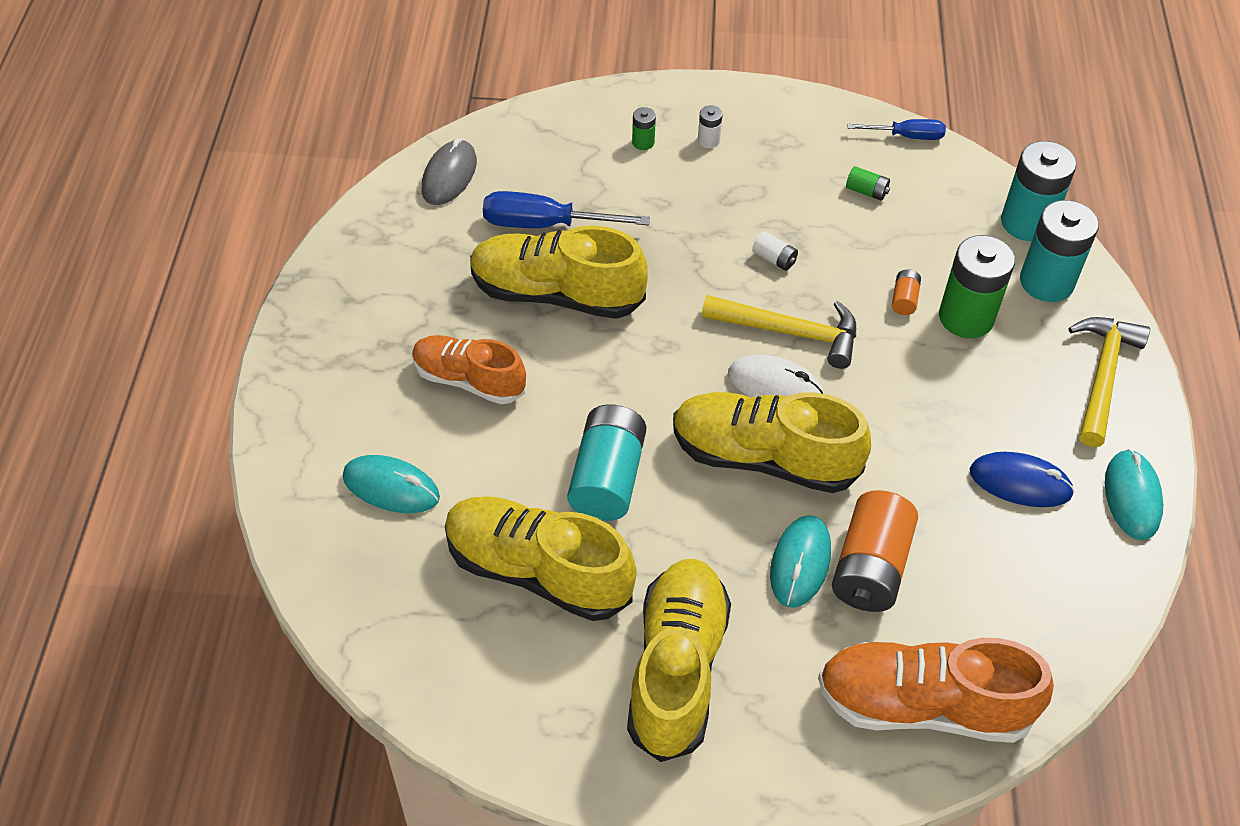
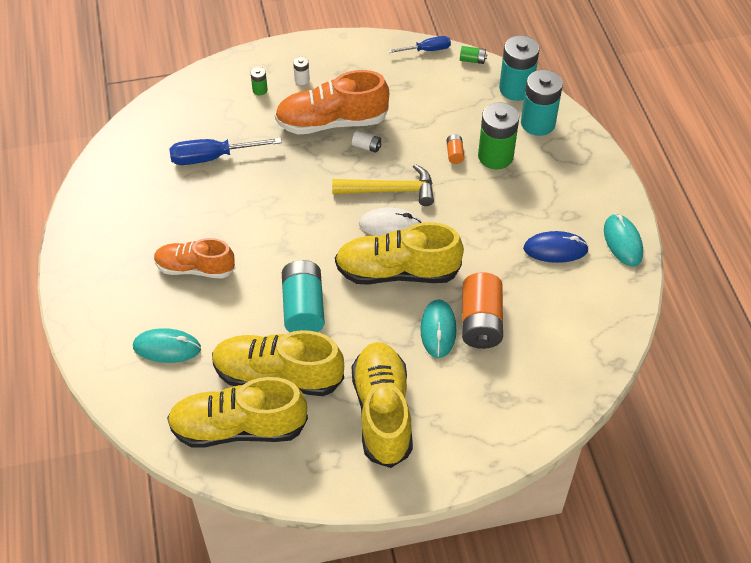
camera: 15 degrees left, 0 degrees up
(449, 176) = (138, 139): grey mouse -> none
(556, 294) = (234, 200): yellow shoe -> yellow shoe (238, 428)
(866, 191) = (412, 91): green battery -> green battery (472, 60)
(923, 705) = (535, 395): orange shoe -> orange shoe (332, 122)
(1102, 377) = (586, 174): yellow hammer -> none

